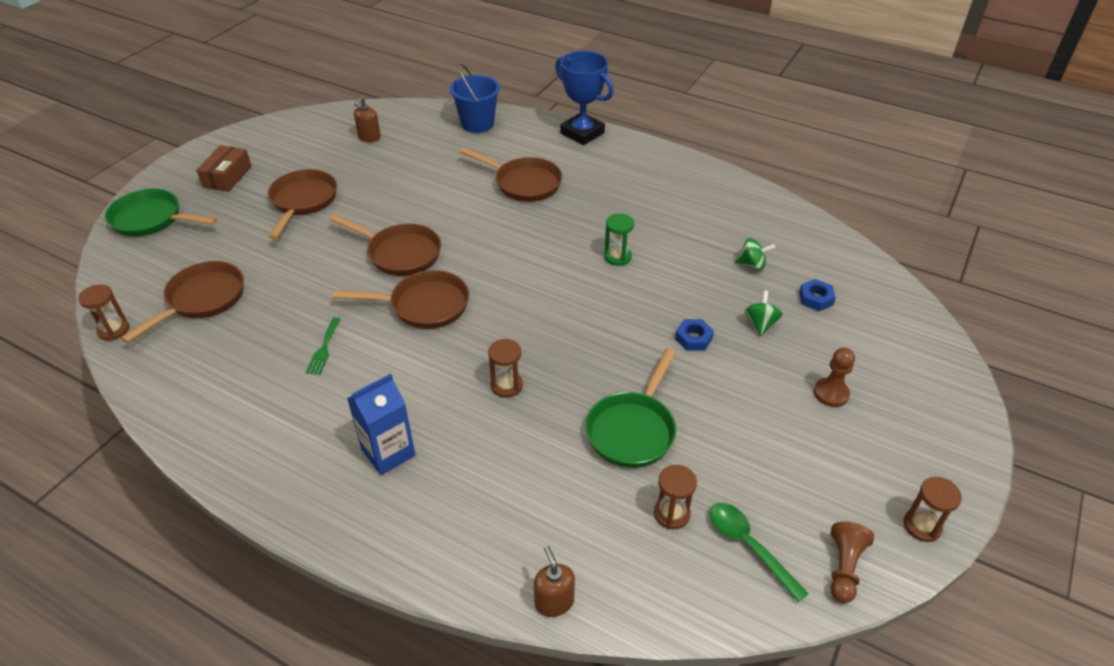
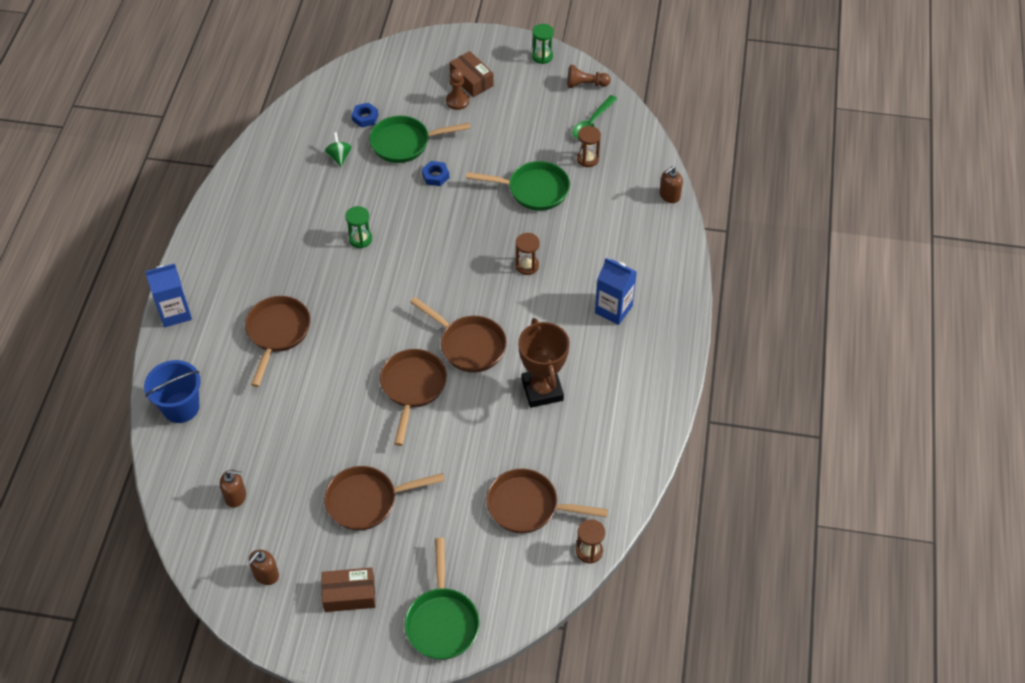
camera: 110 degrees left, 10 degrees up
(286, 141) = (266, 575): none -> brown soap dispenser
(324, 349) = (542, 390): green fork -> brown trophy
(424, 306) = (469, 345): brown pan -> brown pan turned 150 degrees clockwise
(582, 133) = (175, 313): blue trophy -> blue carton
(760, 324) = (405, 143): green spinning top -> green pan
(873, 420) = (471, 80): none -> brown box
(922, 526) = (542, 56): brown hourglass -> green hourglass

